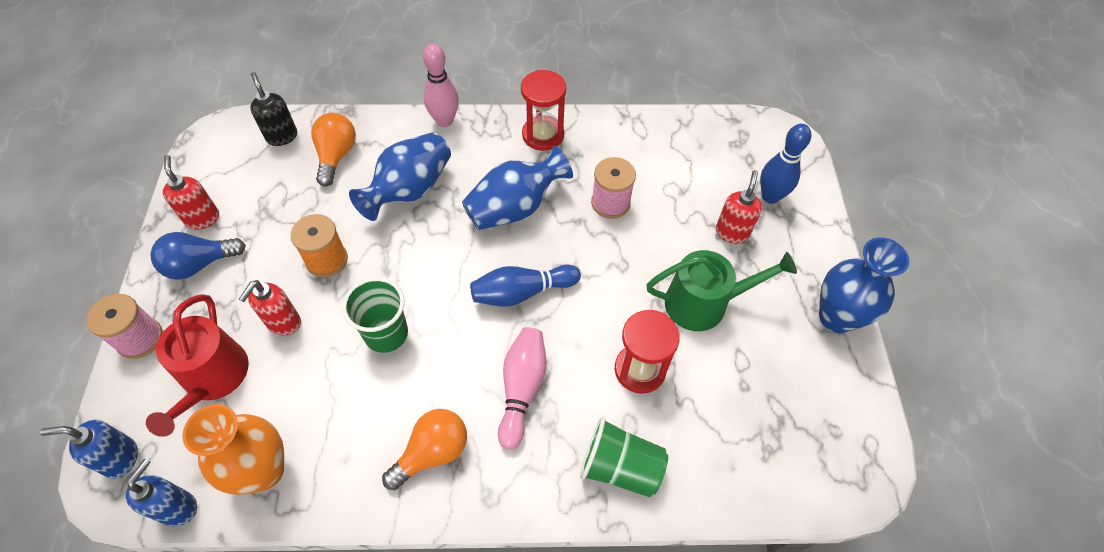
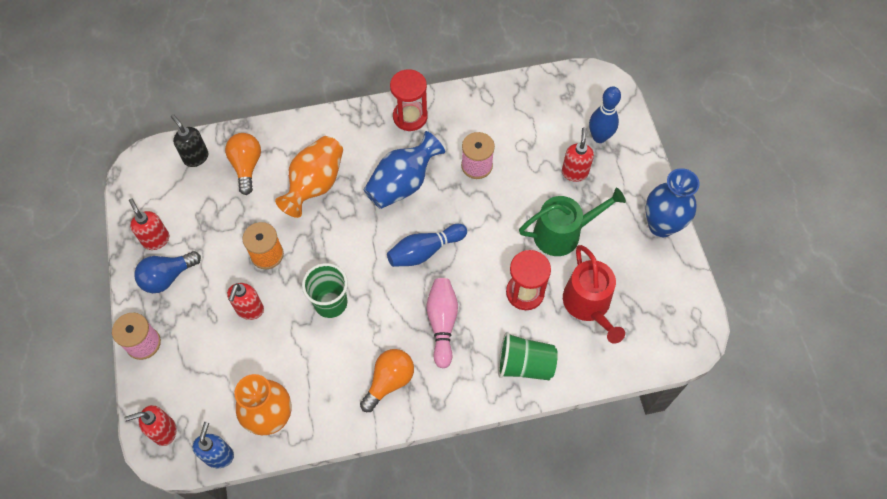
camera: 10 degrees left, 5 degrees up
(121, 458) = (164, 431): blue soap dispenser -> red soap dispenser
(213, 378) = (211, 361): red watering can -> red watering can (588, 305)
(409, 190) = (315, 184): blue vase -> orange vase
(444, 121) = (326, 119): pink bowling pin -> none

